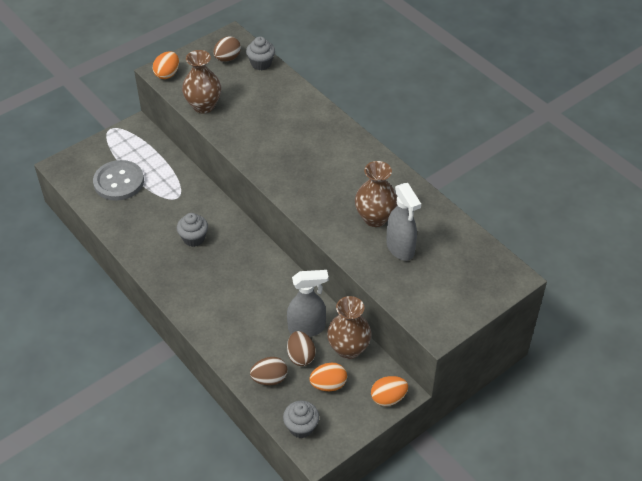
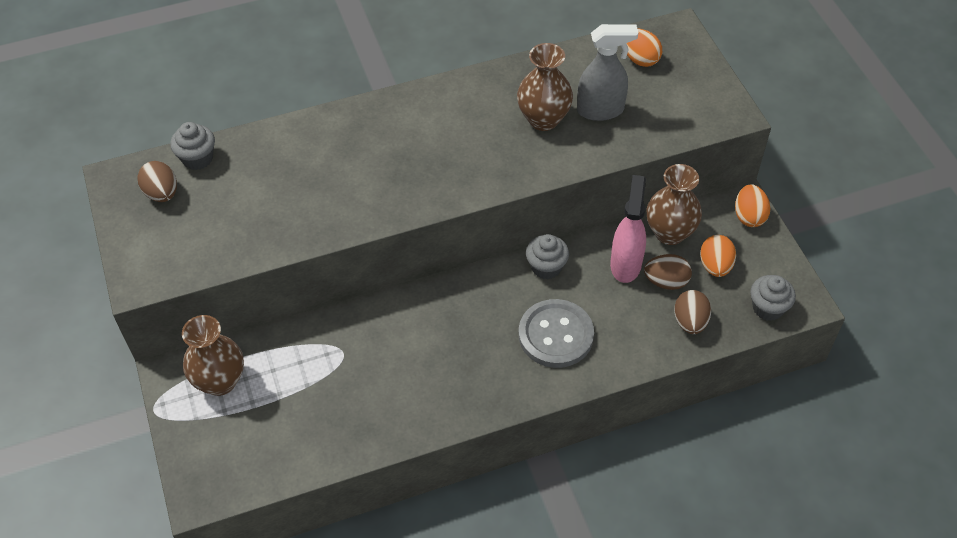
camera: 70 degrees left, 5 degrees up
(119, 182) = (275, 420): grey button -> grey button (555, 335)
(167, 74) = (151, 273): orange egg -> orange egg (640, 59)
(194, 238) = (429, 349): grey cupcake -> grey cupcake (546, 267)
(203, 106) = (247, 244): brown vase -> brown vase (220, 381)
(307, 328) = (625, 264): grey spray bottle -> pink spray bottle

